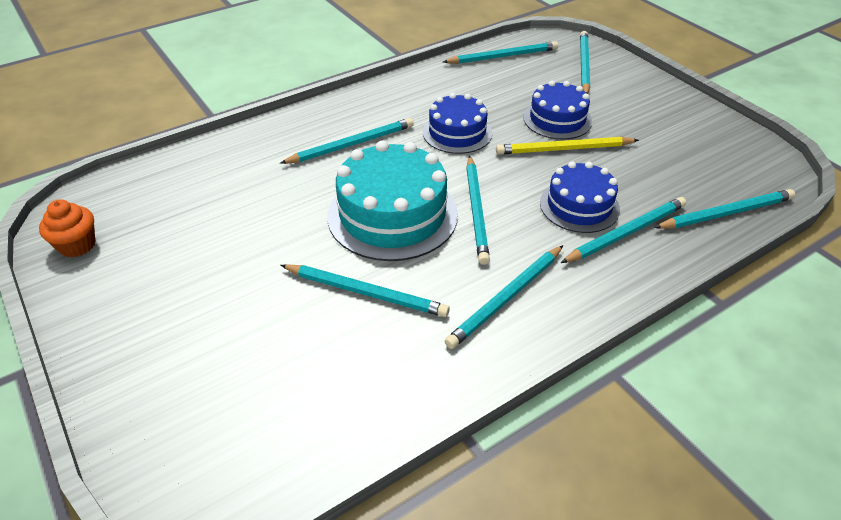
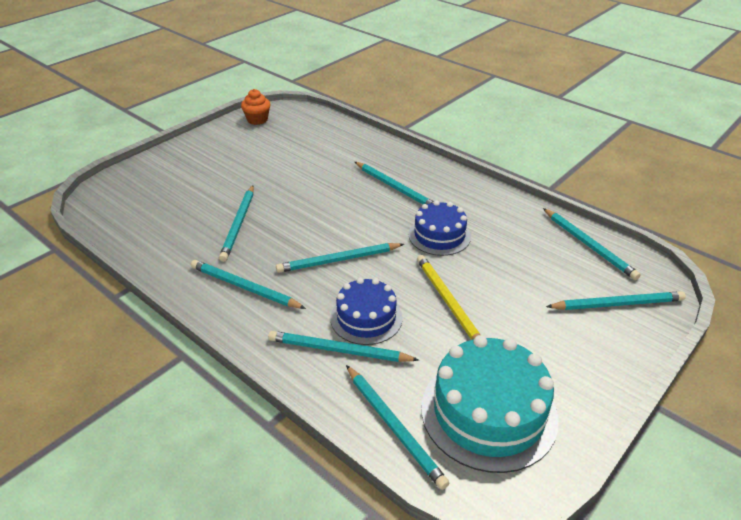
camera: 75 degrees right, 5 degrees down
(392, 215) = (320, 221): turquoise cake -> turquoise cake (488, 412)
(557, 119) = (496, 293): blue cake -> none
(626, 233) = (339, 350): turquoise pencil -> turquoise pencil turned 150 degrees clockwise

